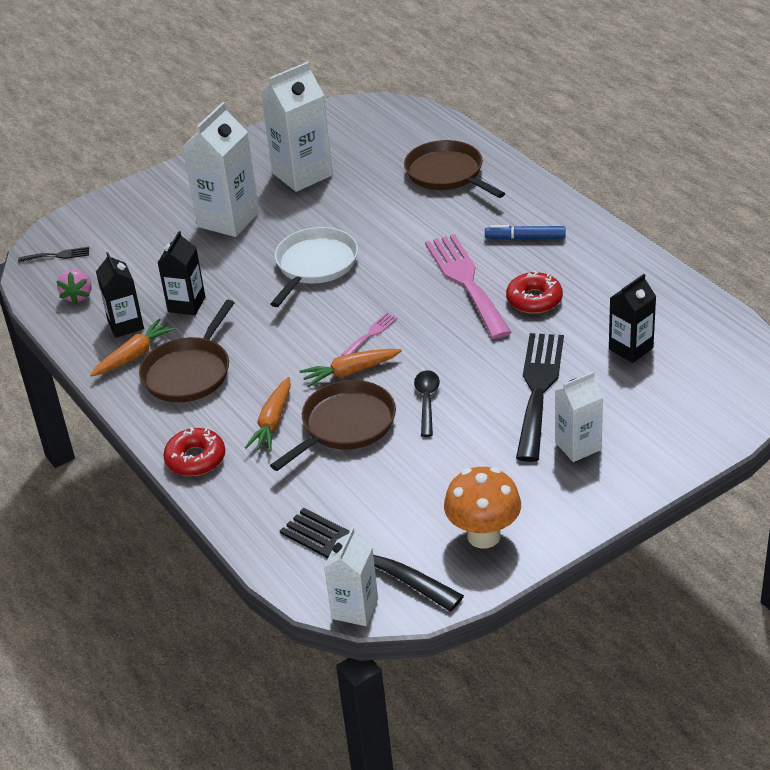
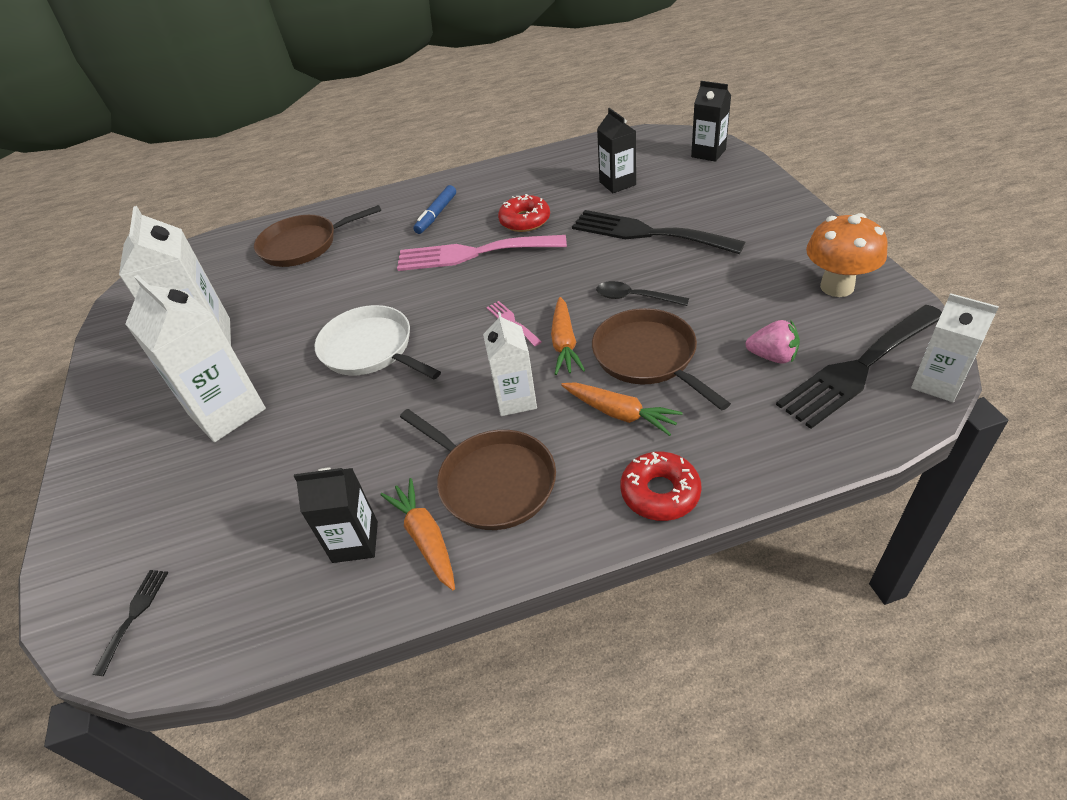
camera: 70 degrees left, 5 degrees up
(78, 296) = (250, 596): pink strawberry -> pink strawberry (772, 356)
(186, 304) = (358, 470): black carton -> black carton (708, 153)
(578, 446) = (730, 223): white carton -> white carton (515, 399)

